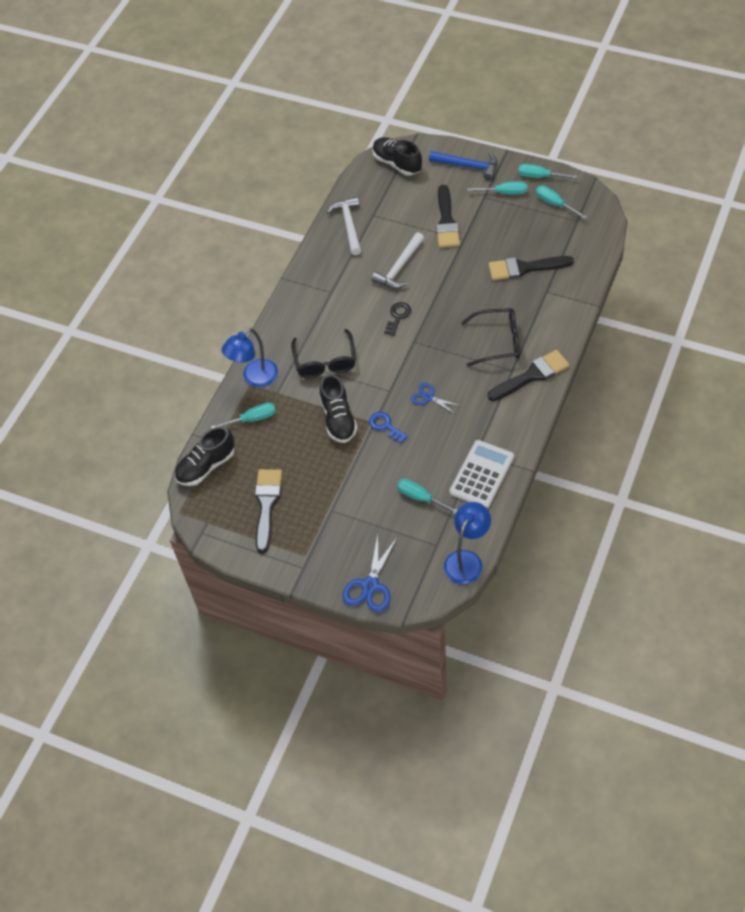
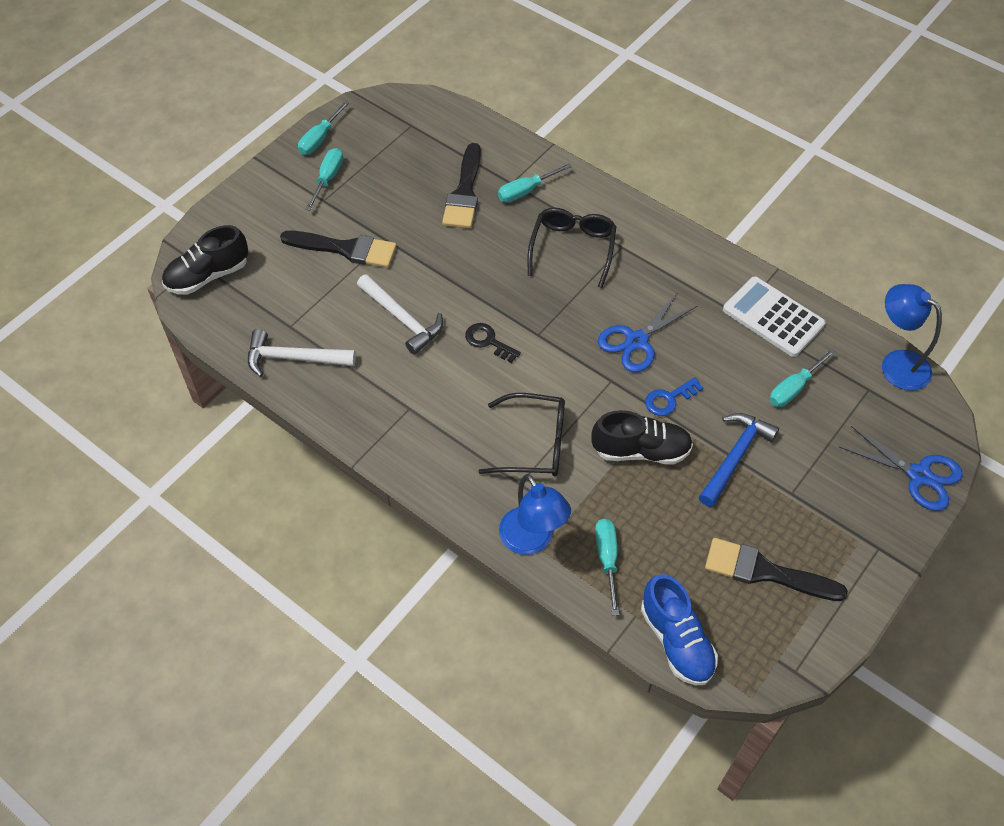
camera: 80 degrees left, 0 degrees up
(206, 466) = (676, 640): black shoe -> blue shoe
(428, 397) = (636, 341): blue scissors -> blue scissors, size x1.60
(468, 166) = (259, 202): blue hammer -> blue hammer (735, 457)
(532, 375) = (637, 231): black brush -> none
(554, 203) = (373, 138): turquoise screwdriver -> turquoise screwdriver (525, 191)

